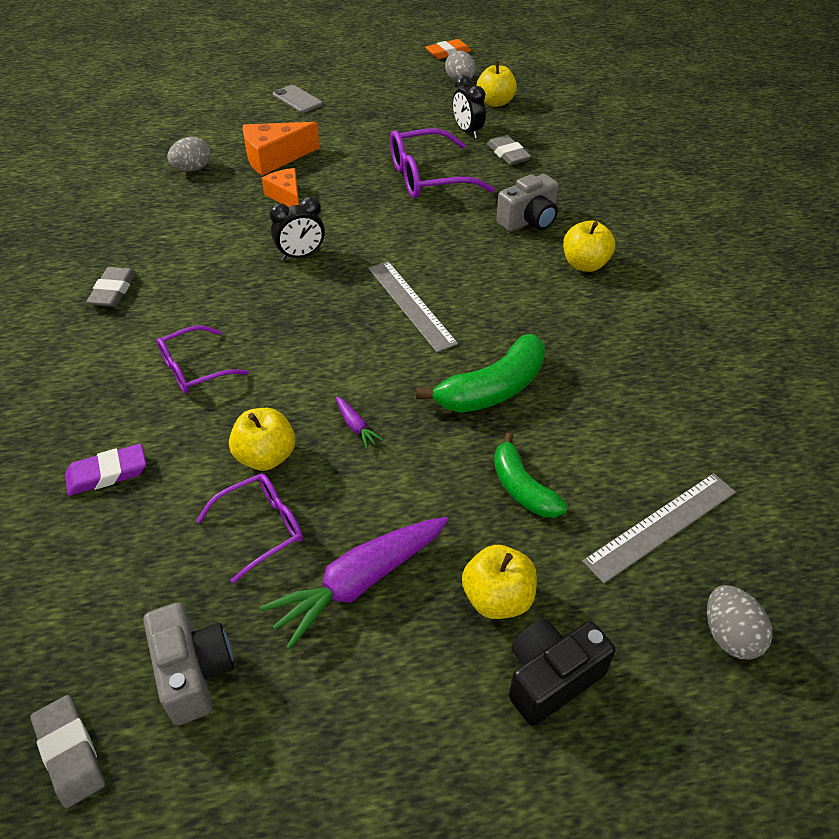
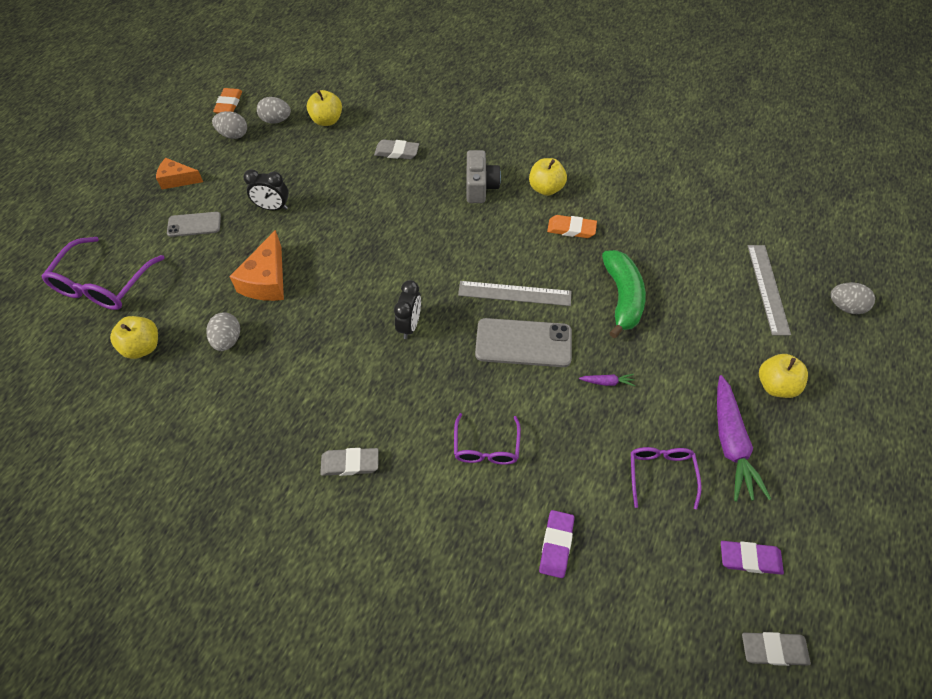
camera: 55 degrees left, 10 degrees up
(113, 291) = (350, 463): grey eraser -> grey eraser turned 45 degrees counterclockwise
(194, 672) = (750, 559): grey camera -> purple eraser
(266, 457) = (601, 443): yellow apple -> yellow apple (142, 347)
(286, 196) = (327, 298): orange cheese -> orange cheese (177, 180)
(350, 339) = (523, 343): none -> grey phone
(416, 70) = (233, 135): none -> grey egg
(428, 177) = (383, 207): purple glasses -> purple glasses (103, 284)
(467, 132) = (348, 156): black clock -> black clock (273, 207)
(522, 488) = (707, 330): green banana -> none
(549, 307) = (571, 229): none -> orange eraser
(551, 678) = (834, 392): black camera -> none

